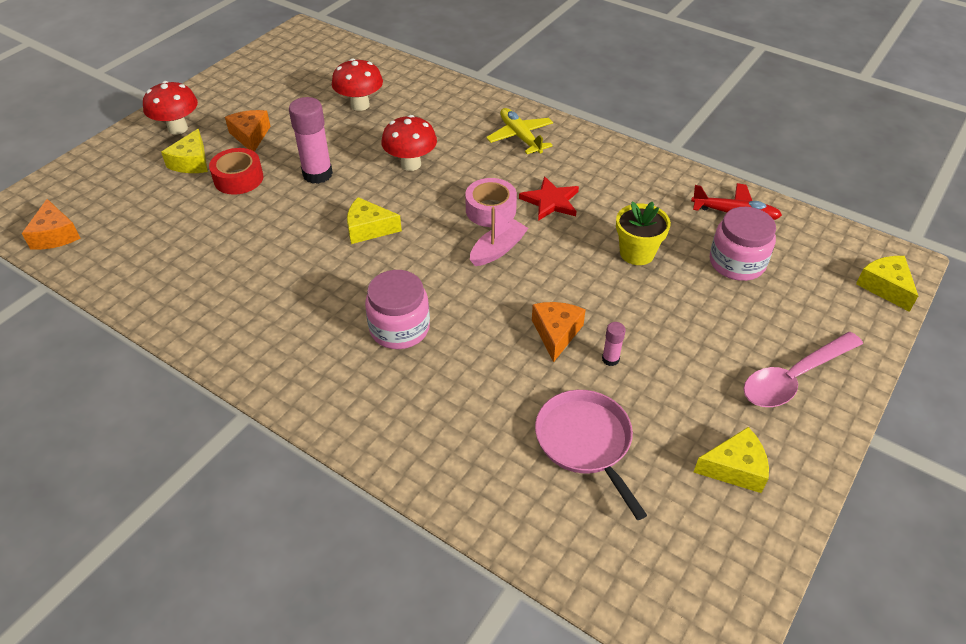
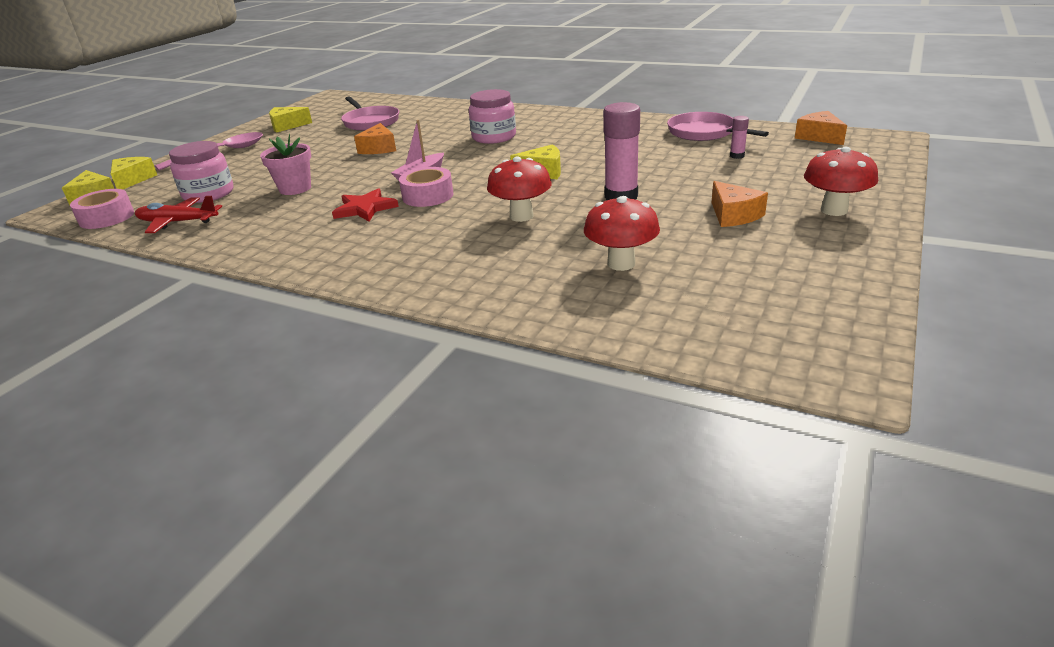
camera: 175 degrees right, 15 degrees down
(153, 274) = (704, 133): none -> pink pan
(191, 162) = (770, 188): yellow cheese -> yellow cheese (132, 180)
(238, 178) = (702, 184): red tape -> none
(520, 137) = (389, 256): yellow plane -> none
(610, 359) = (343, 145): pink glue stick -> pink glue stick (737, 156)
(637, 253) = (295, 188): yellow flower pot -> pink flower pot
(824, 238) = (106, 217): none -> pink tape

